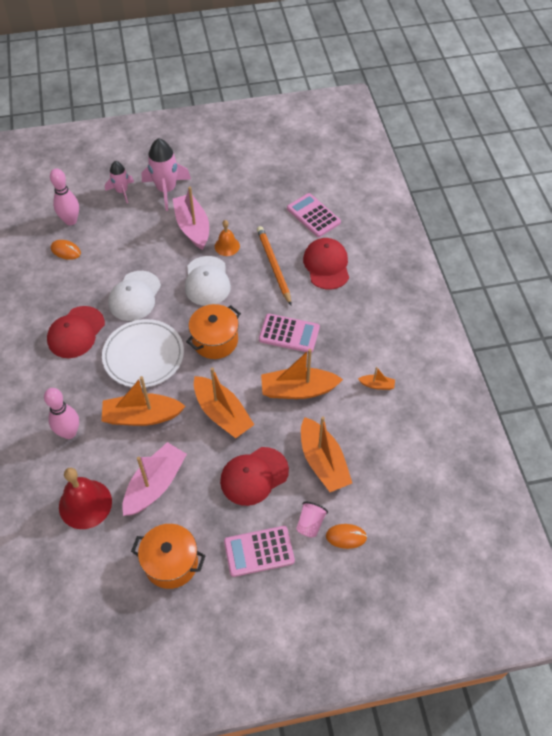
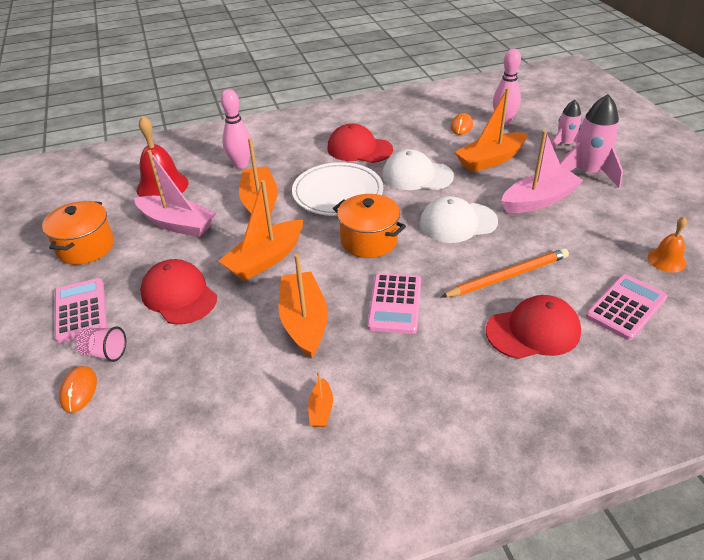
camera: 85 degrees right, 15 degrees down
(227, 246) = (522, 231): orange bell -> orange bell (666, 260)
(323, 462) = (192, 357): orange boat -> orange boat (490, 160)

